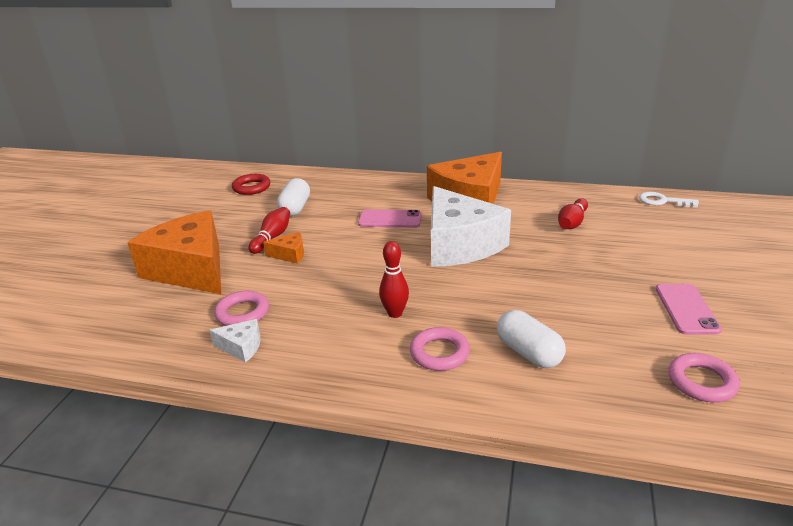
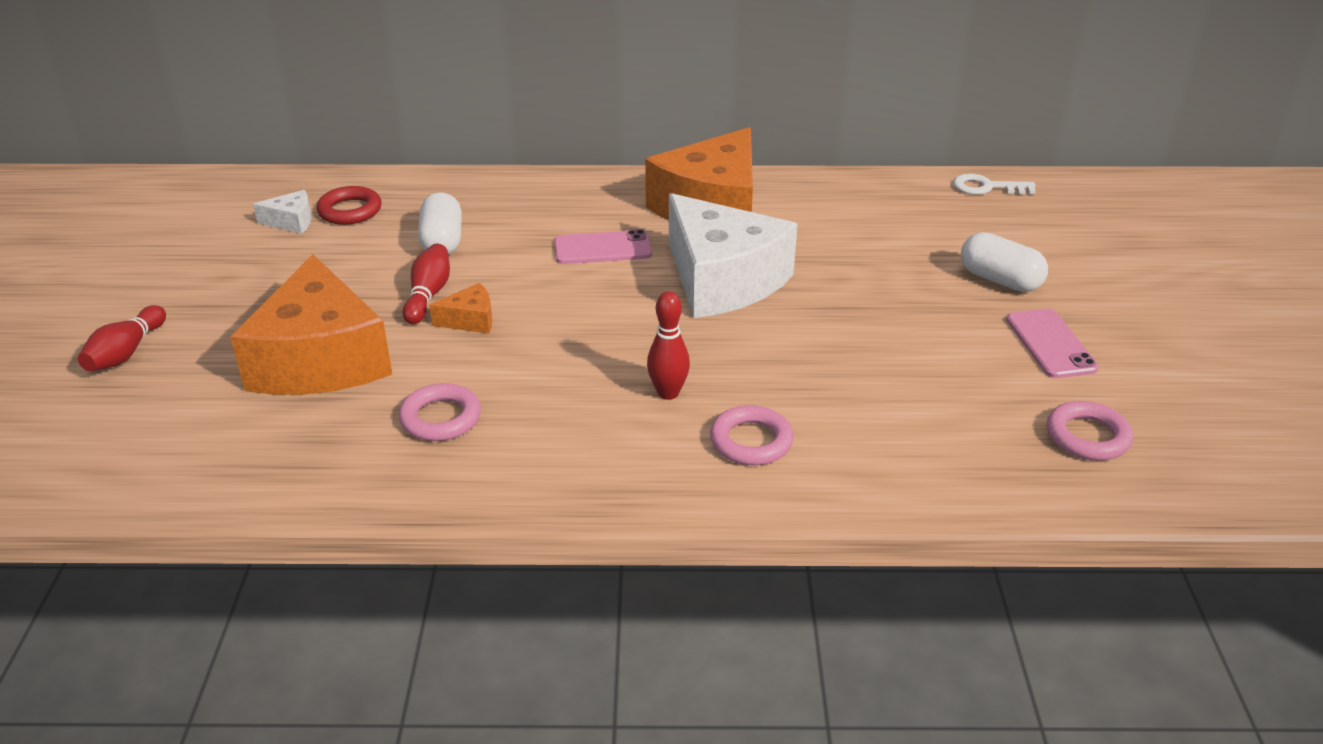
camera: 15 degrees left, 5 degrees up
(191, 269) = (320, 359): orange cheese -> orange cheese turned 135 degrees counterclockwise
(241, 347) = (465, 468): white cheese -> white cheese (291, 221)
(528, 353) = (868, 426): white capsule -> white capsule (1000, 280)
(572, 223) = (871, 231): red bowling pin -> red bowling pin (126, 352)

